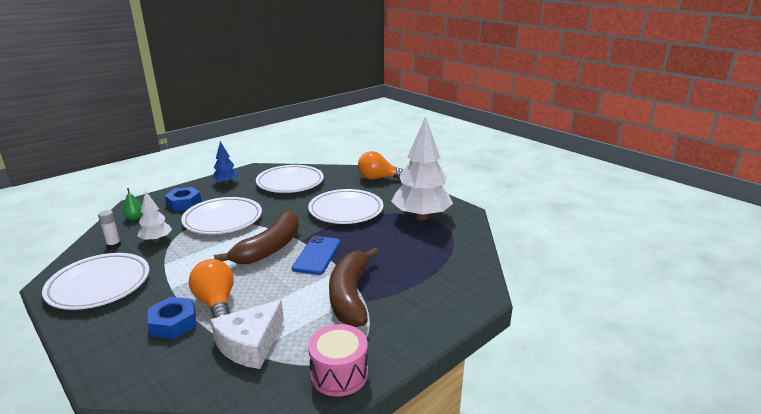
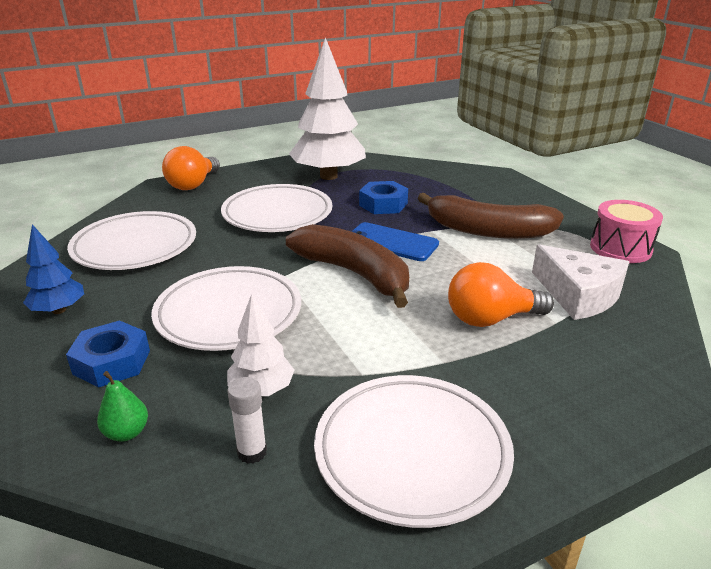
camera: 75 degrees left, 5 degrees up
(173, 323) = (537, 354): blue nut -> blue nut (383, 204)

